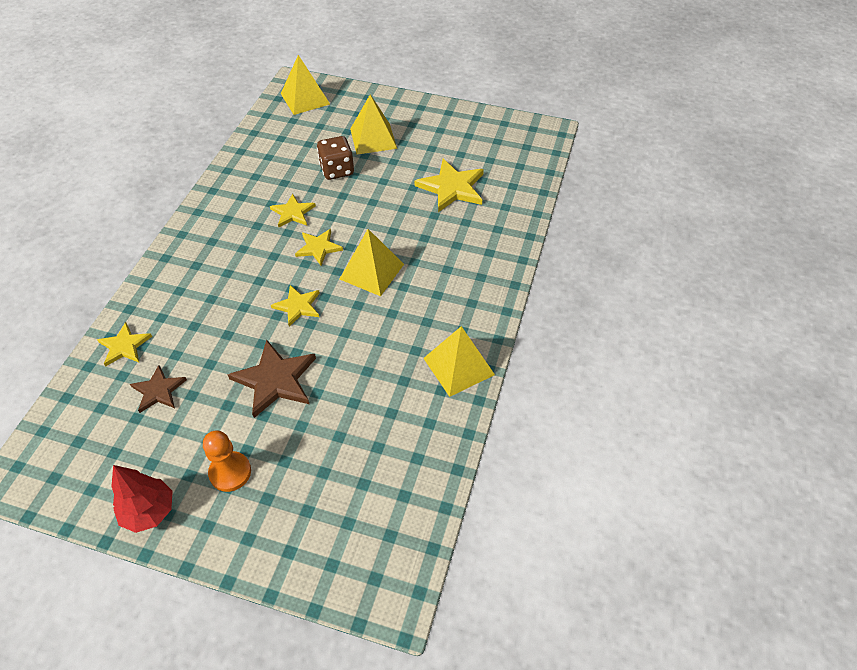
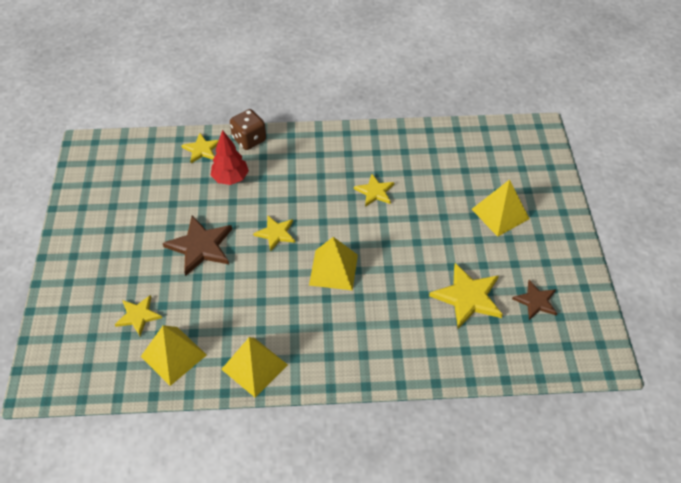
camera: 70 degrees right, 0 degrees up
(149, 512) = (77, 221): red tree -> red tree (230, 178)
(158, 390) = (170, 184): brown star -> brown star (536, 301)
(230, 472) = (116, 251): orange pawn -> none
(305, 98) = (523, 145): yellow pyramid -> yellow pyramid (173, 355)
(318, 248) = (343, 223): yellow star -> yellow star (138, 316)
(337, 170) = (442, 202): brown dice -> brown dice (249, 139)

